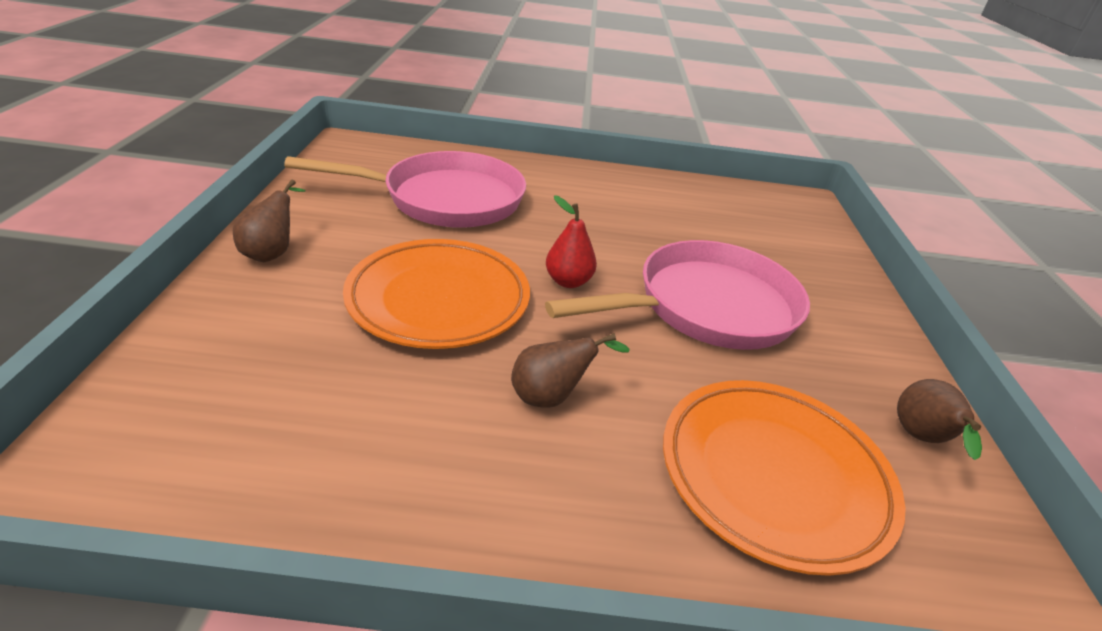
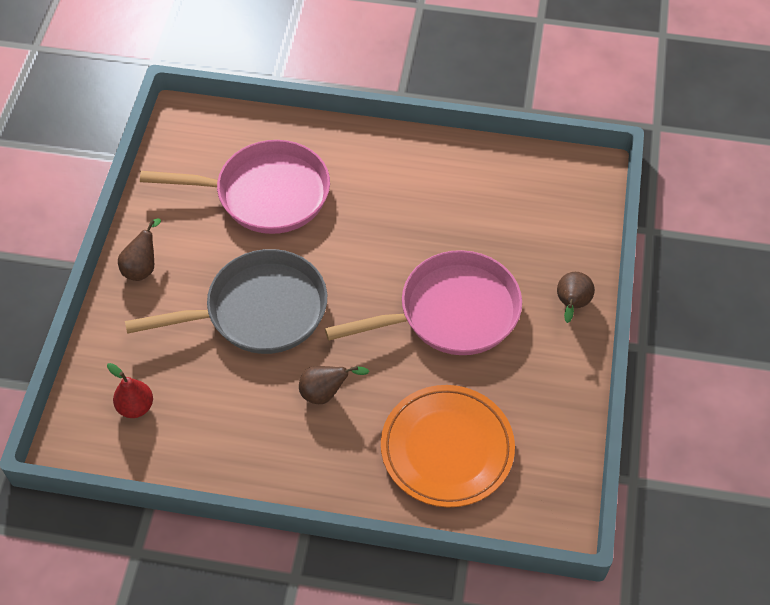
camera: 10 degrees right, 20 degrees up
(439, 299) = (258, 311): orange plate -> grey pan
(568, 281) = (352, 289): red pear -> red pear (136, 407)
(921, 439) = (555, 426): brown pear -> brown pear (571, 305)

